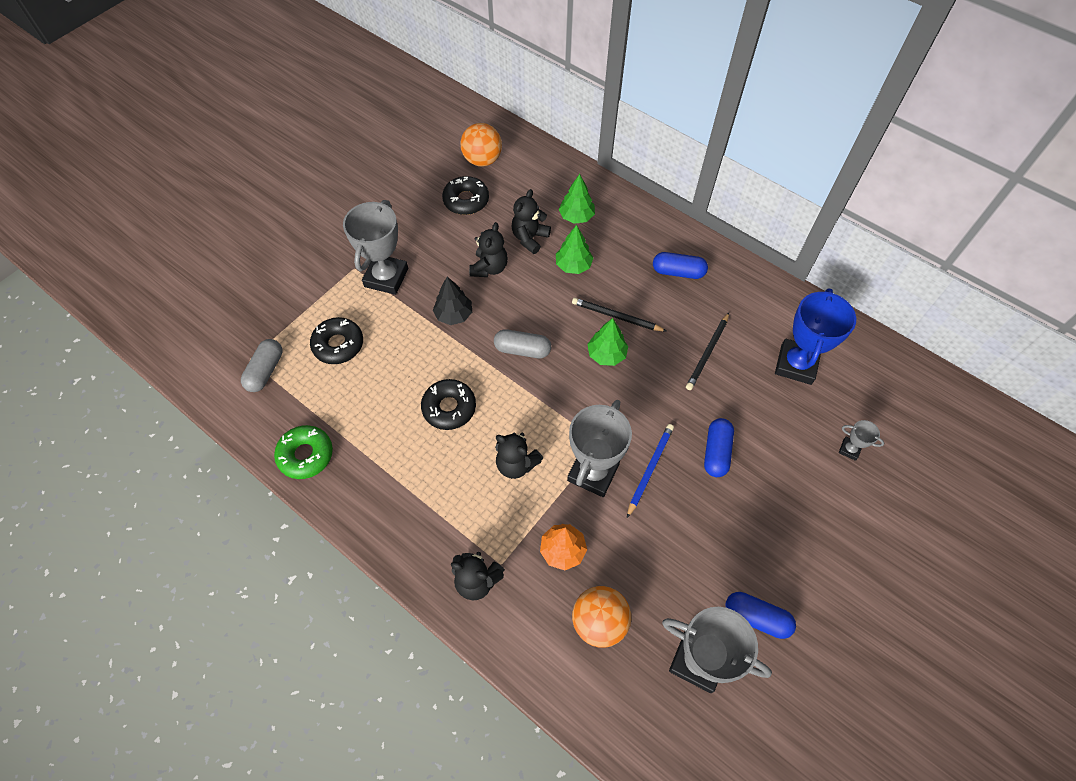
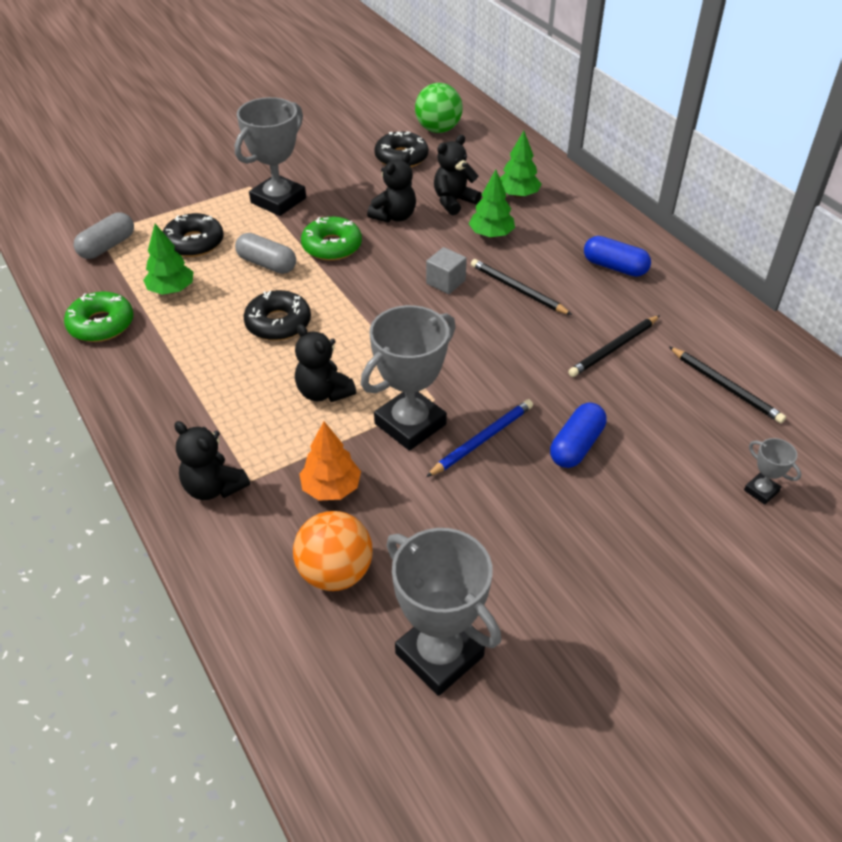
camera: 20 degrees right, 15 degrees down
(454, 315) = (332, 246): black tree -> green donut
(482, 160) = (438, 129): orange ball -> green ball
(522, 350) = (390, 293): grey capsule -> grey capsule (267, 264)
(559, 325) = (445, 282): none -> grey cube
(606, 354) = (487, 320): green tree -> green tree (171, 290)
(756, 617) = (544, 633): blue capsule -> none
(796, 364) = (726, 387): blue trophy -> black pencil

